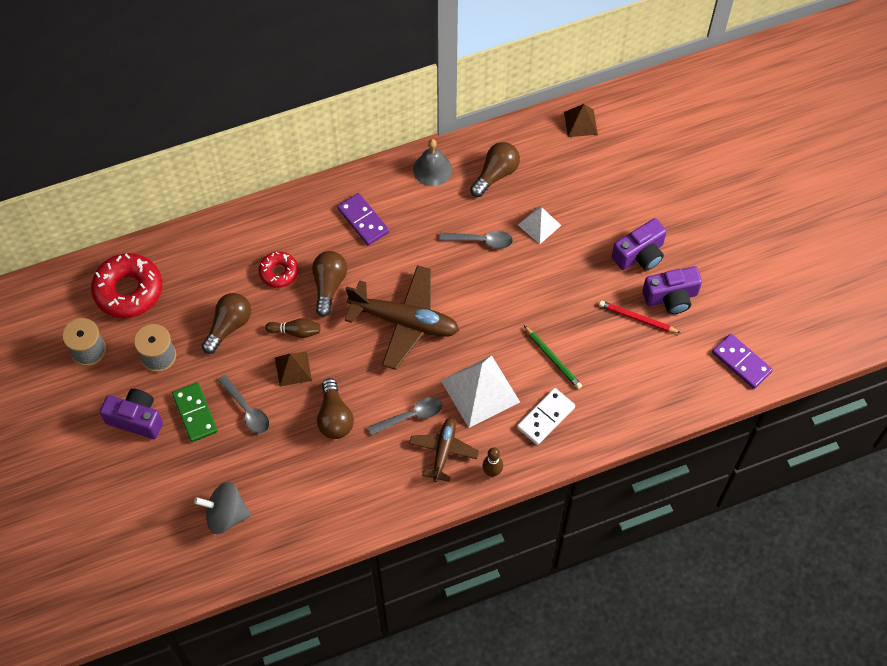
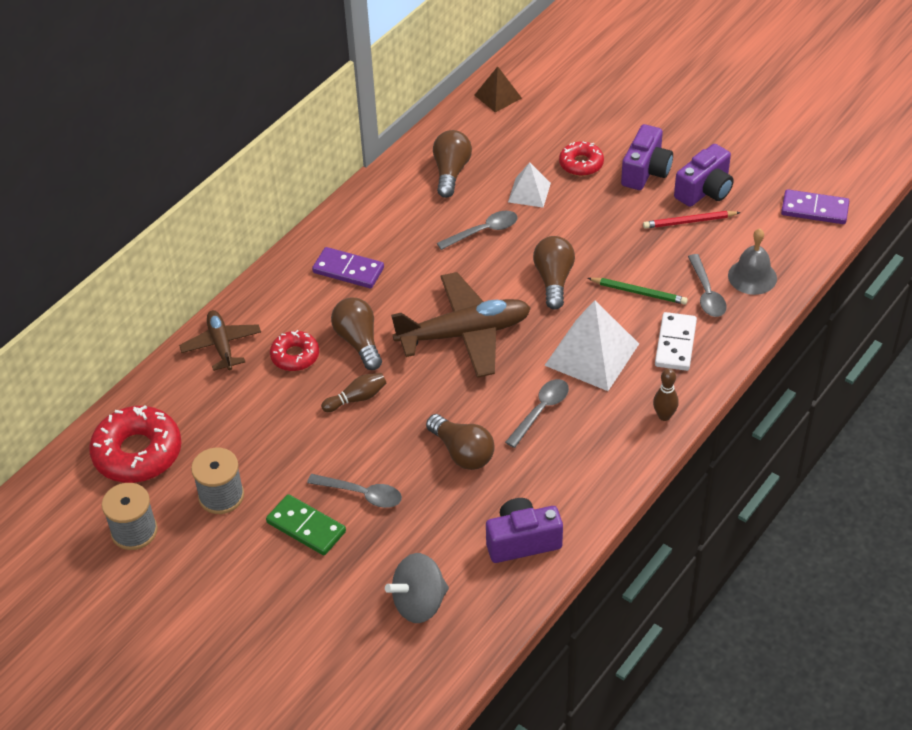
camera: 30 degrees left, 15 degrees down
(136, 419) = (243, 567): purple camera -> purple camera (522, 541)
(229, 326) = (279, 430): brown light bulb -> brown light bulb (554, 280)
(293, 369) = (381, 432): brown pyramid -> none
(432, 169) = (383, 196): grey bell -> grey bell (752, 276)
(443, 451) = (600, 424): brown plane -> brown plane (222, 345)
(596, 220) = (581, 164): none -> red donut
(601, 388) = (706, 293): none -> grey spoon

